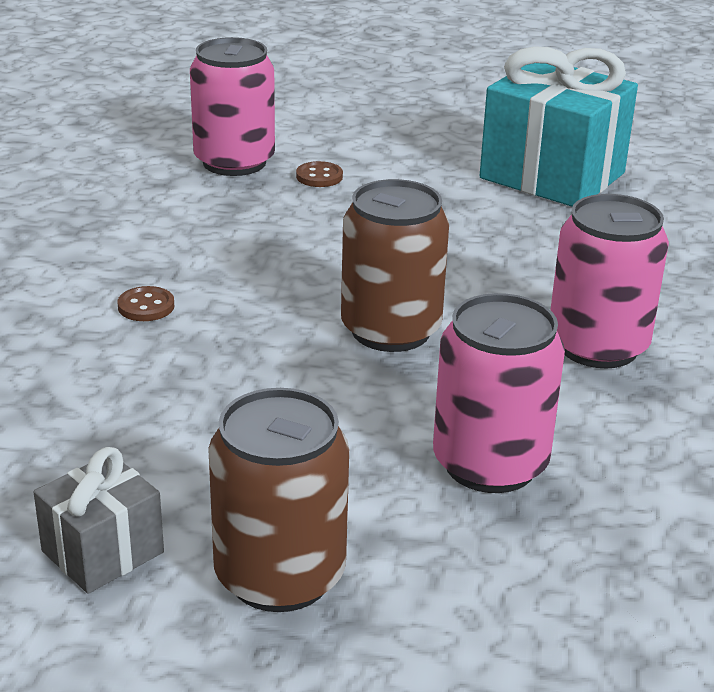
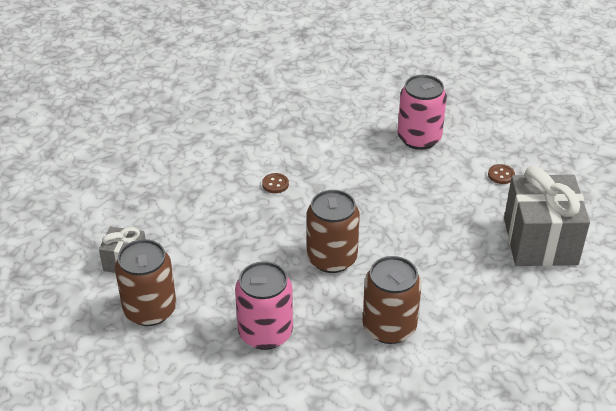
camera: 55 degrees right, 10 degrees up
(319, 176) = (438, 169): brown button -> brown button (501, 175)
(552, 176) = (540, 241): turquoise gift -> grey gift
(597, 346) = (389, 327): pink can -> brown can

